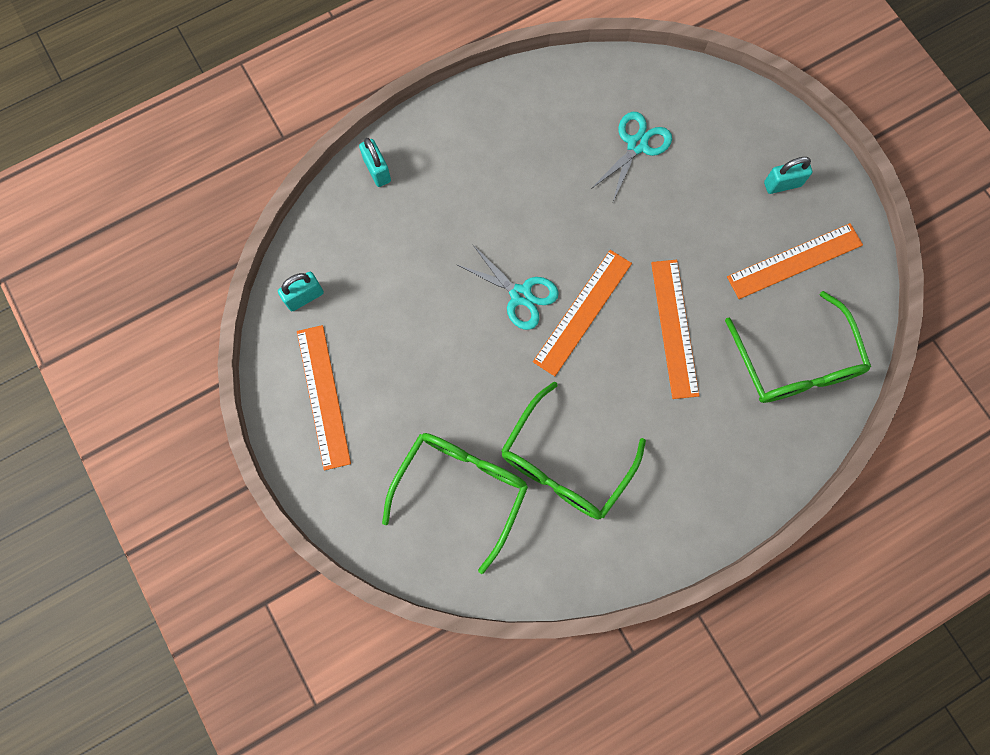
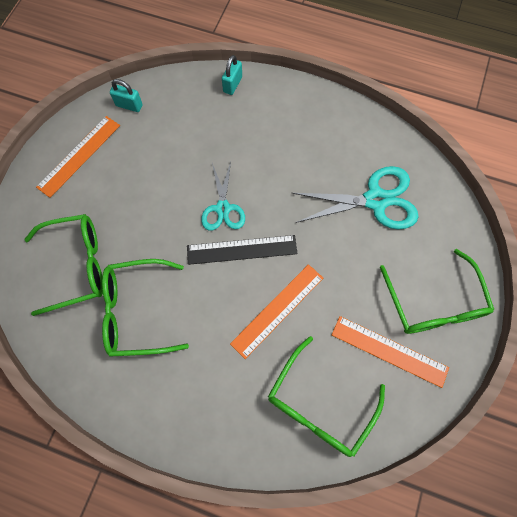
camera: 50 degrees right, 5 degrees down
(582, 312) = (242, 249): orange ruler -> black ruler
(637, 145) = (375, 200): turquoise scissors -> turquoise scissors, size x1.59
(782, 184) = (434, 303): turquoise padlock -> green glasses

